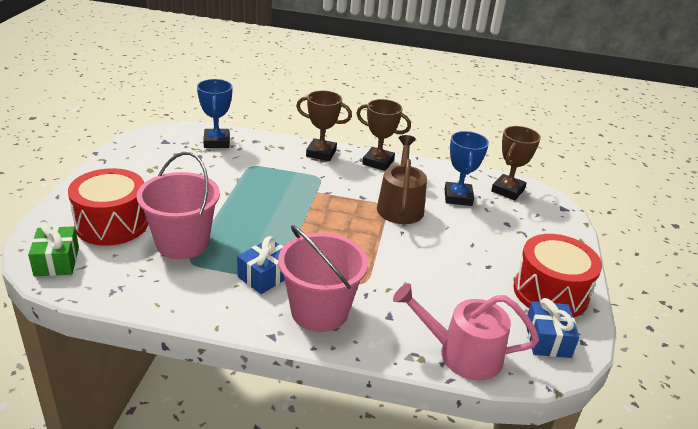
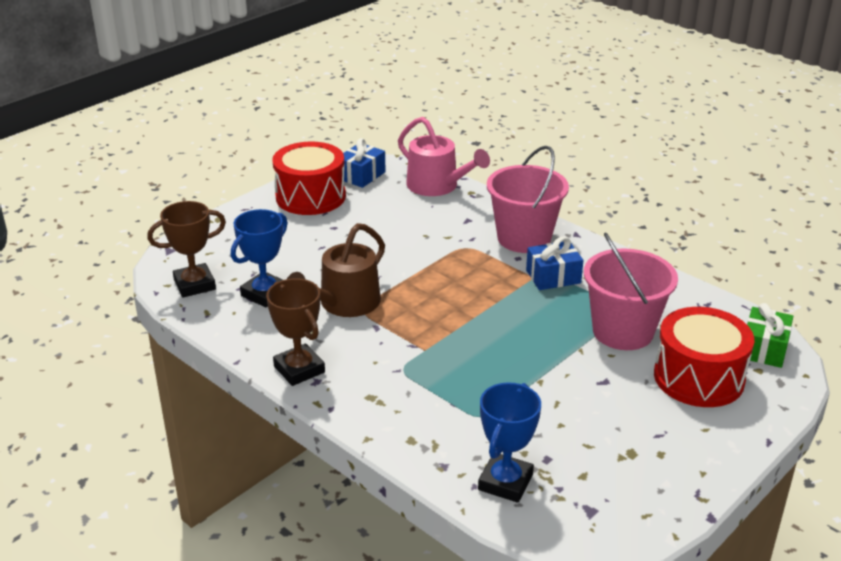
camera: 145 degrees left, 0 degrees up
(321, 153) = (362, 409): brown trophy -> none

